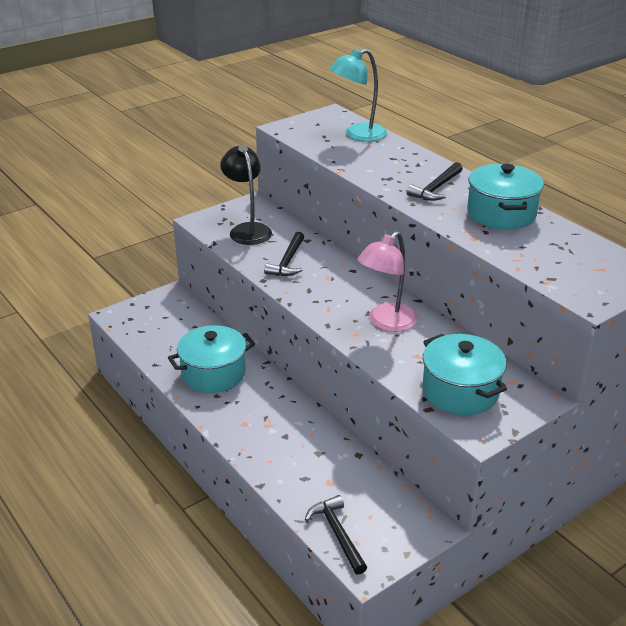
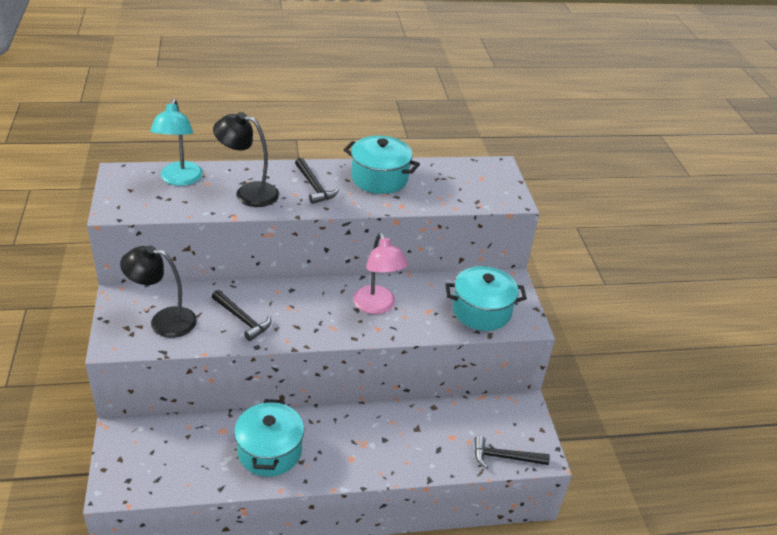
camera: 65 degrees left, 5 degrees up
(382, 165) = (248, 193): none -> black lamp

